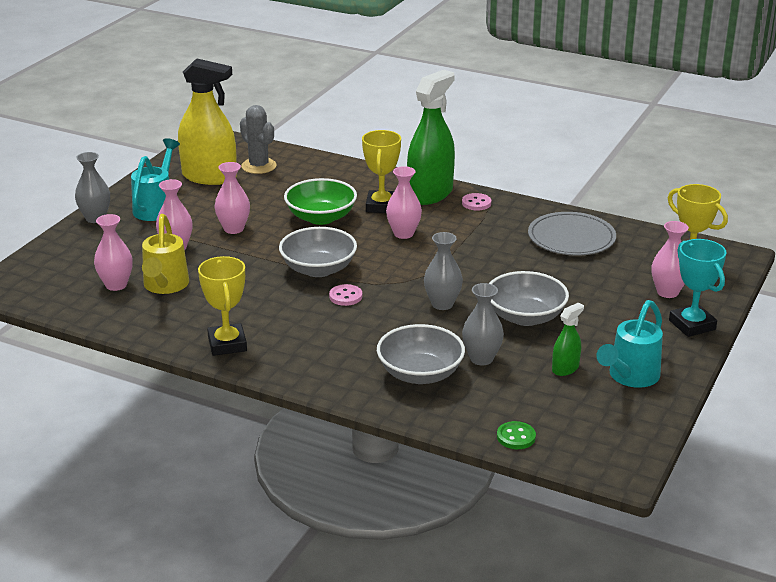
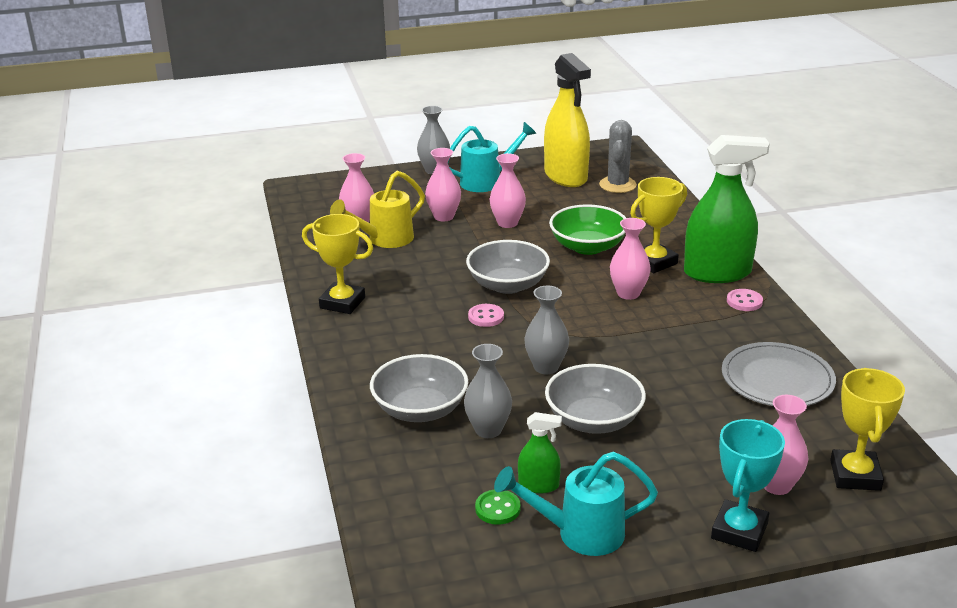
camera: 50 degrees right, 0 degrees up
(227, 344) = (342, 303): yellow trophy -> yellow trophy turned 75 degrees clockwise
(516, 437) = (387, 510): green button -> green button (497, 509)

